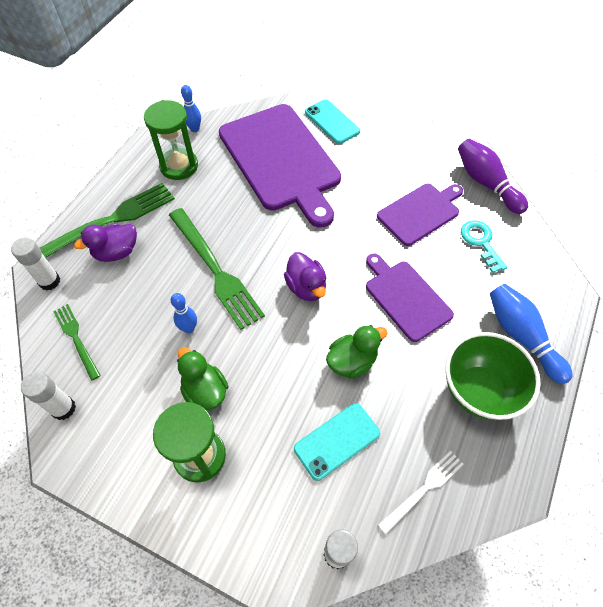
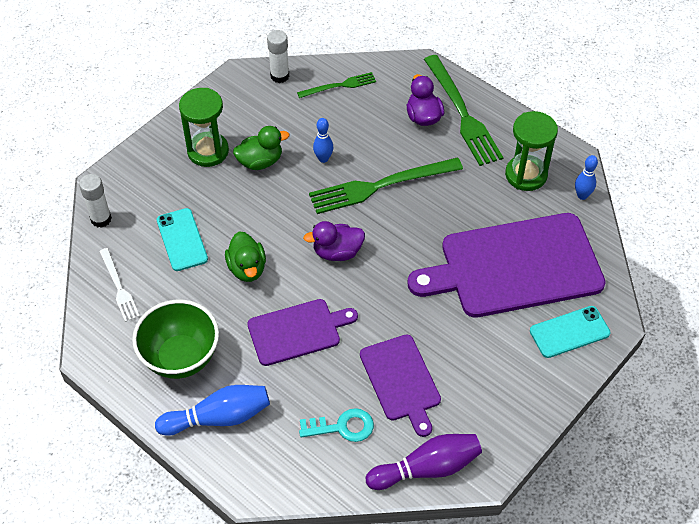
camera: 105 degrees right, 5 degrees down
(49, 281) = (404, 71): white glue stick -> none

